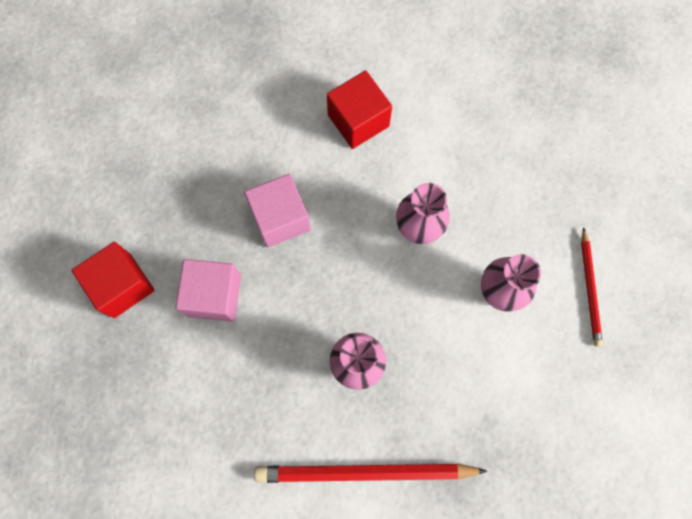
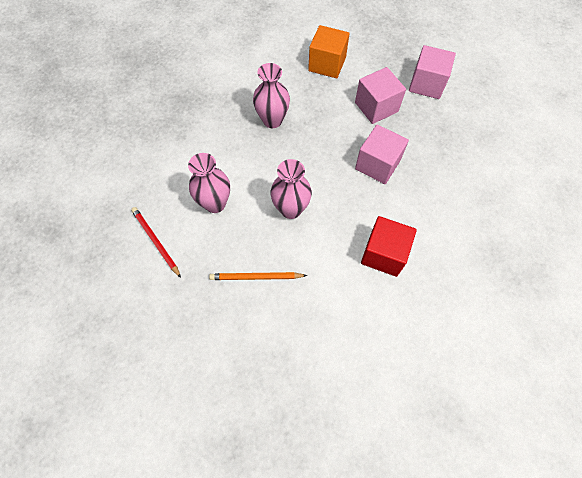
camera: 145 degrees right, 10 degrees down
(122, 285) = (426, 84): red cube -> pink cube
(218, 410) = (327, 64): none -> orange cube
(365, 472) = (232, 80): red pencil -> none
(503, 180) = (256, 277): none -> orange pencil

